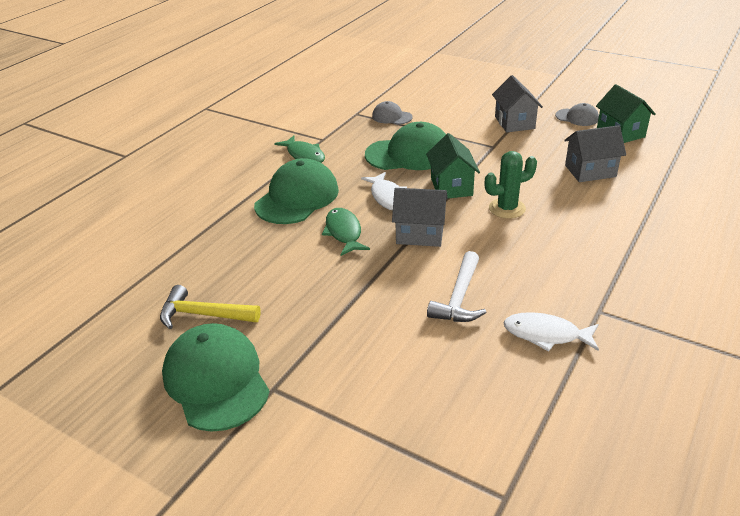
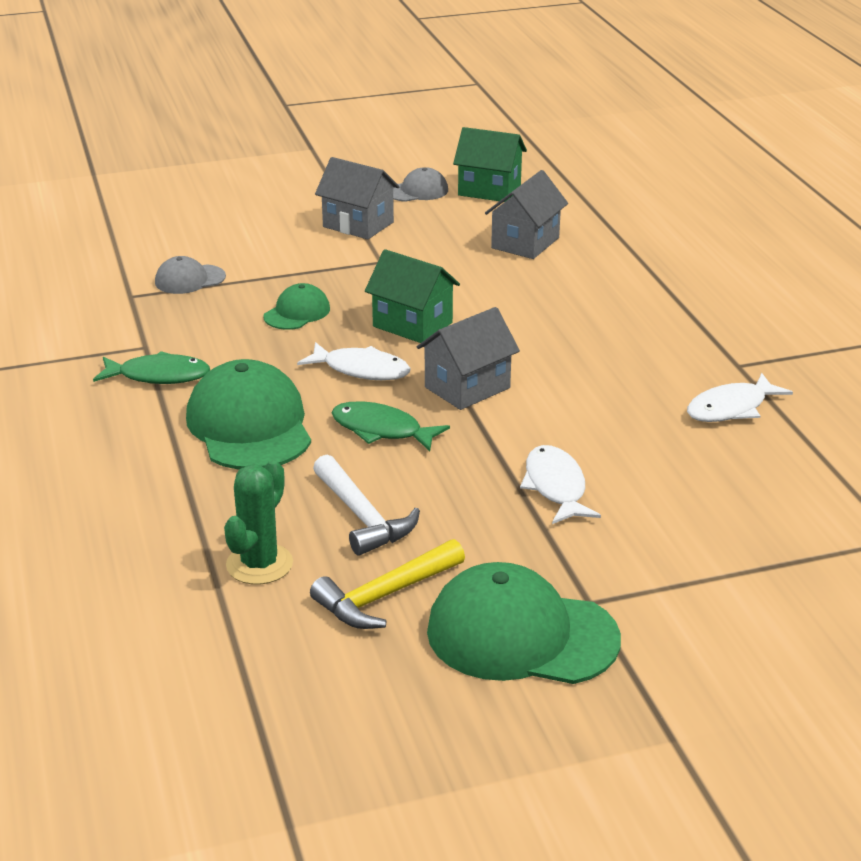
camera: 50 degrees left, 5 degrees down
(368, 314) = (555, 487): none -> white fish
(409, 154) = (297, 313): green cap -> green cap, size x0.52
(459, 298) = (611, 422): white hammer -> white hammer (363, 517)
(507, 208) = (509, 318): green cactus -> green cactus (259, 564)

